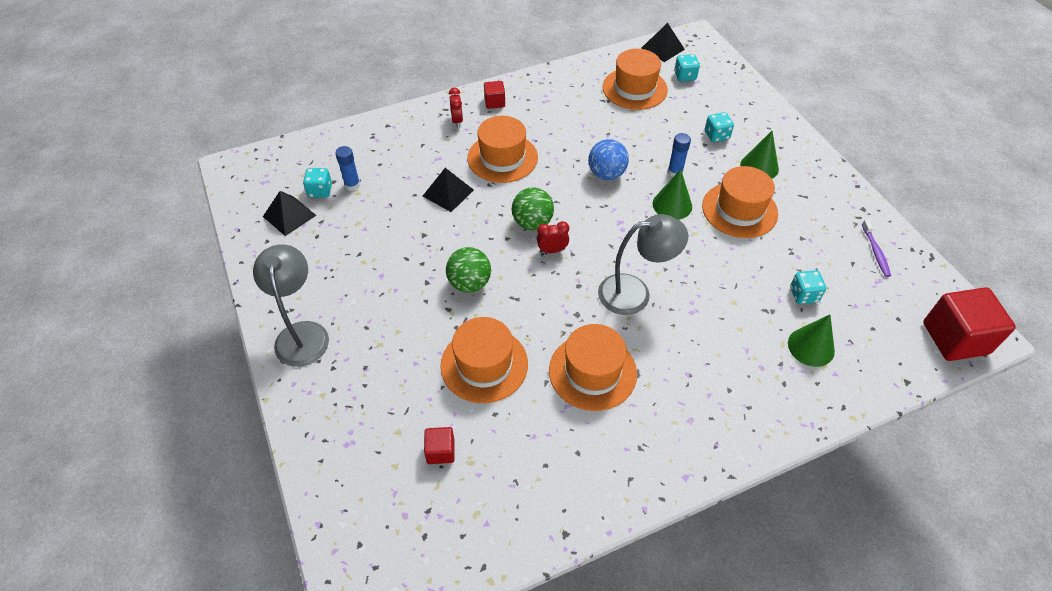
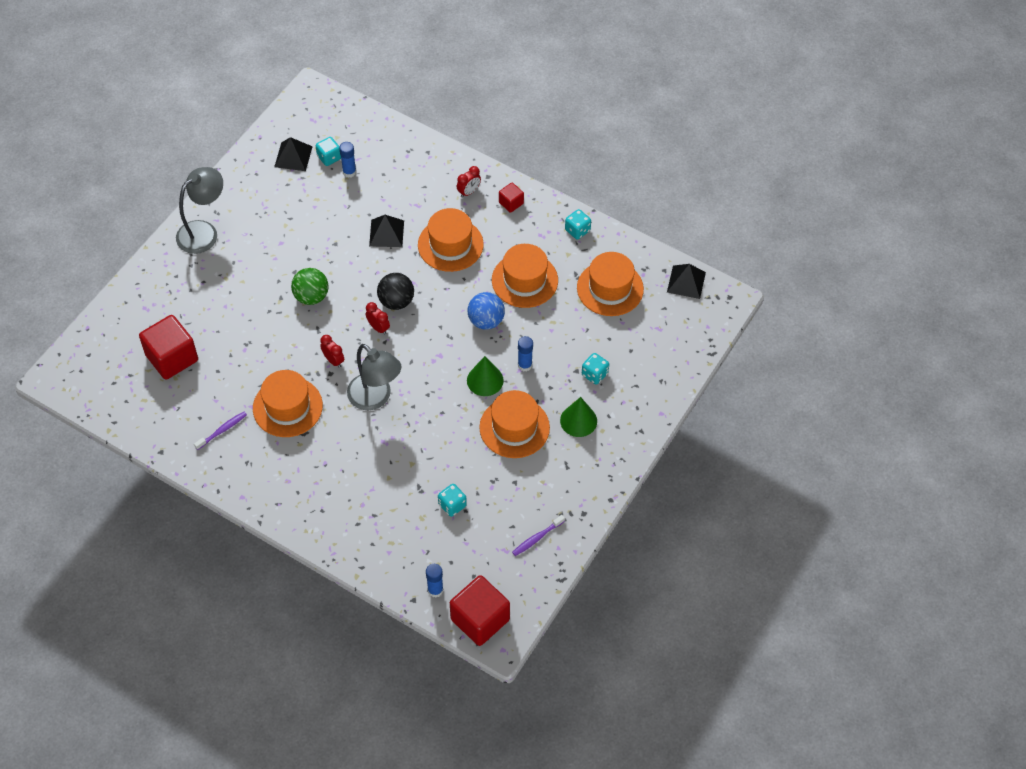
camera: 55 degrees right, 5 degrees up
(440, 451) = (172, 358): red cube -> red cube, size x2.03
(484, 364) = (250, 344): orange hat -> orange hat (524, 280)
(532, 223) = (396, 301): green ball -> black ball
(563, 304) = (333, 360): none -> red clock
(580, 450) = (222, 430): none -> purple toothbrush
(685, 76) = (658, 316): turquoise dice -> turquoise dice (577, 230)
(811, 347) = (403, 528): green cone -> none
(903, 357) = (435, 590): none -> blue glue stick

